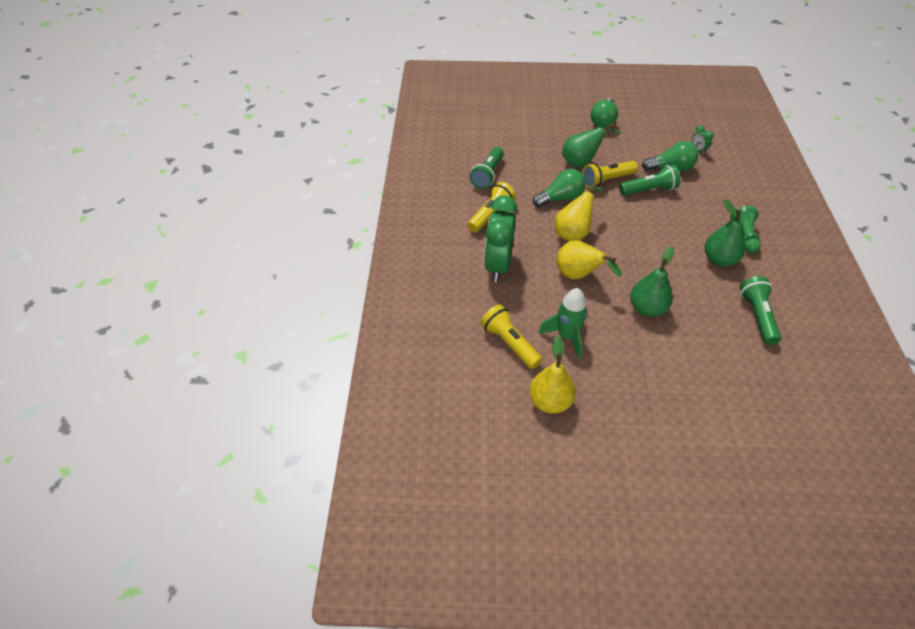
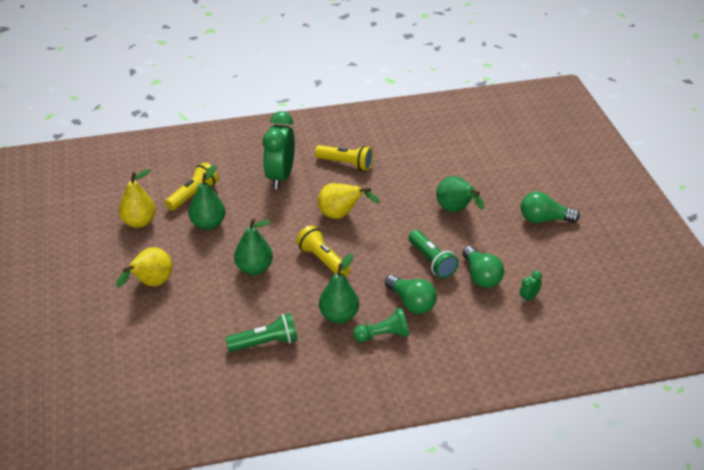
camera: 75 degrees right, 10 degrees down
(488, 175) = (404, 154): green flashlight -> none
(498, 266) = (280, 177): green clock -> green clock turned 75 degrees counterclockwise
(560, 198) = (390, 202): green light bulb -> green light bulb (411, 303)
(566, 336) = (208, 224): green rocket -> green pear
(578, 276) = (283, 224): yellow pear -> yellow pear (151, 284)
(607, 180) = (433, 230): yellow flashlight -> yellow flashlight (323, 260)

